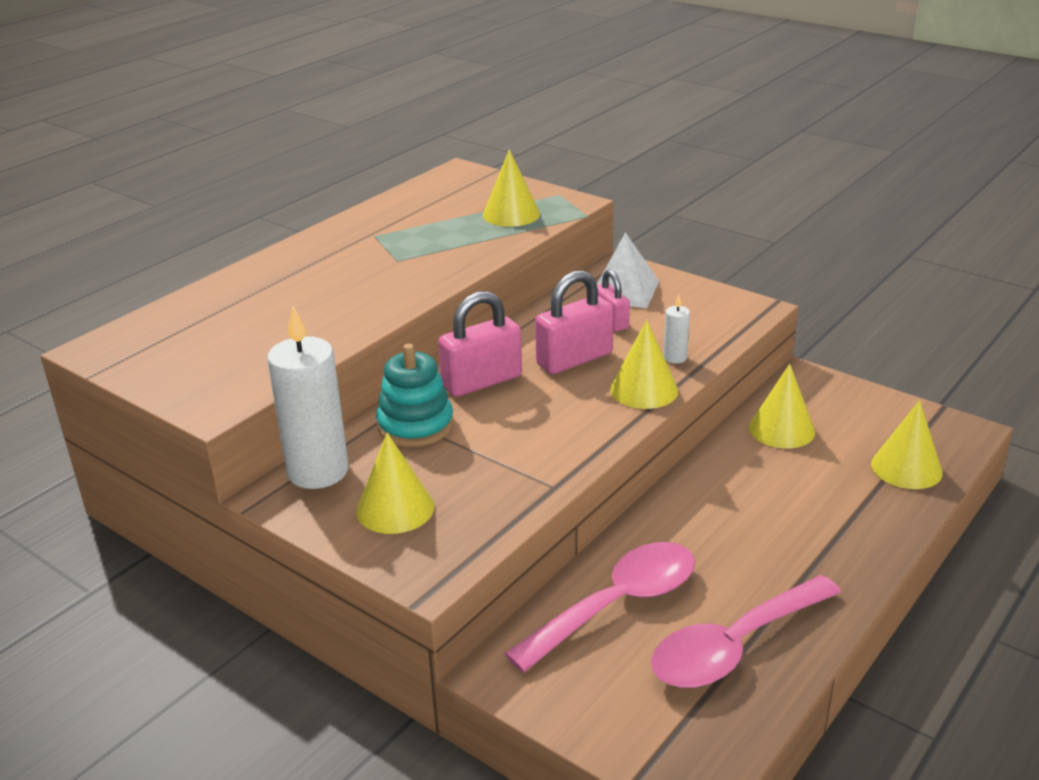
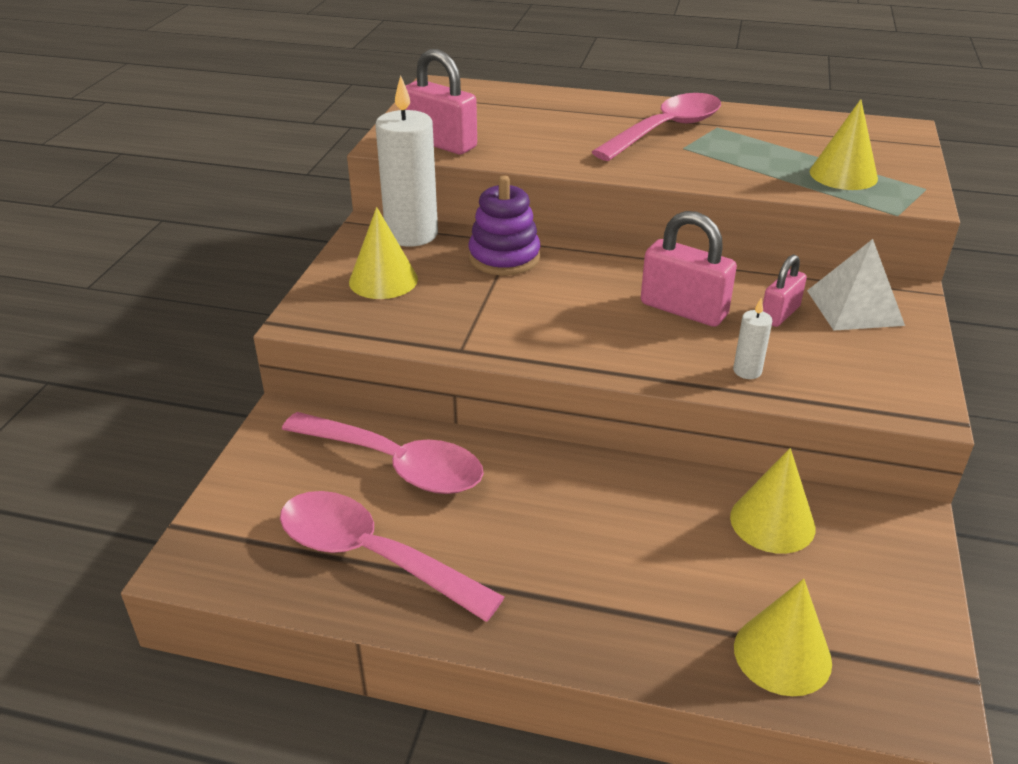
camera: 65 degrees right, 5 degrees up
(355, 258) = (666, 130): none -> pink spoon
(415, 425) = (504, 257): turquoise stacking toy -> purple stacking toy
(482, 381) = (599, 270): pink padlock -> pink padlock (441, 143)
(644, 390) = (664, 364): yellow cone -> none

